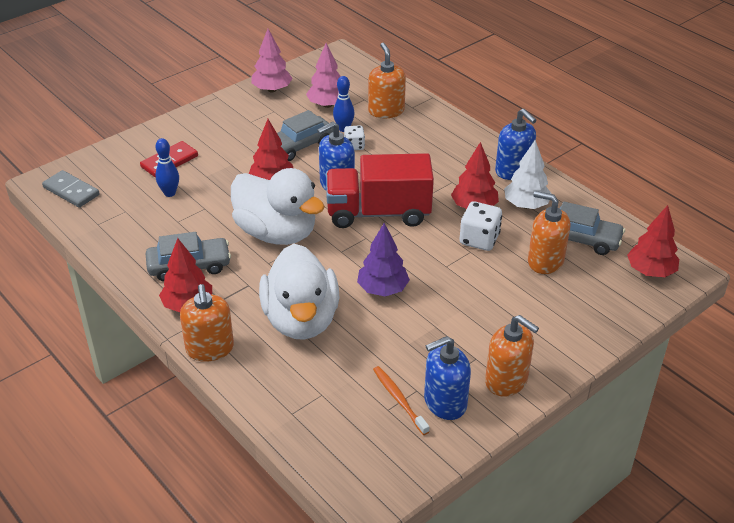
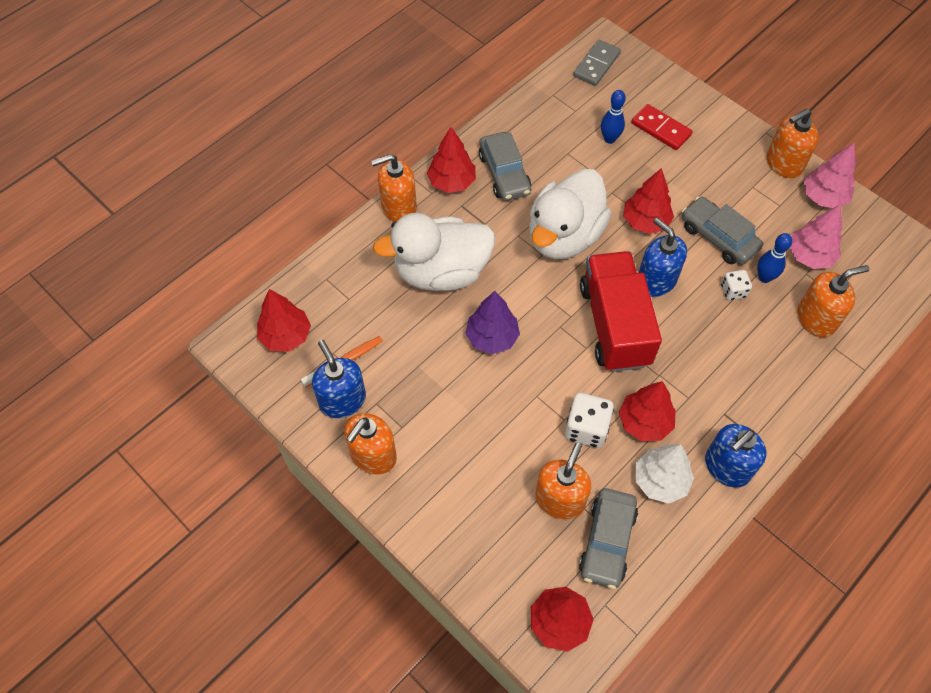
camera: 85 degrees right, 20 degrees up
(231, 103) = (783, 164): none -> orange soap dispenser
(362, 450) = (286, 336): none -> red tree

